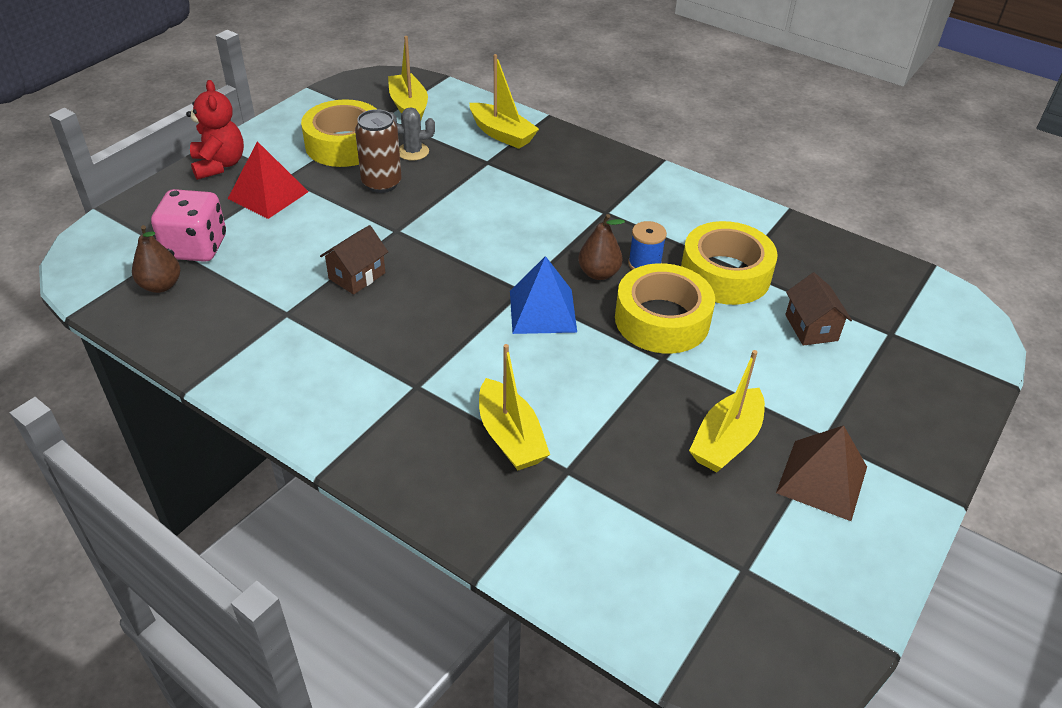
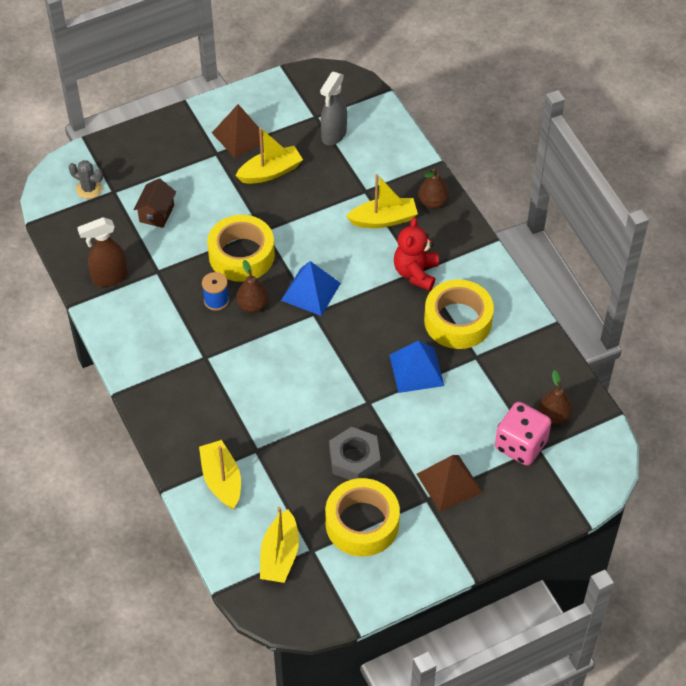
camera: 150 degrees left, 10 degrees up
(219, 165) = (477, 539): red teddy bear -> red teddy bear (416, 273)
(268, 195) = (449, 483): red pyramid -> brown pyramid
(357, 276) = (416, 370): brown house -> blue pyramid
(381, 183) = (354, 459): brown can -> grey nut
(413, 152) = (309, 488): grey cactus -> grey cactus (89, 189)
(451, 494) = (433, 202): none -> brown pear
(510, 437) = (383, 219): yellow boat -> yellow boat turned 75 degrees clockwise
(687, 546) = (333, 135): none -> grey spray bottle
(725, 274) = (171, 271): yellow tape -> yellow tape (458, 321)
(782, 244) = (109, 278): none -> brown spray bottle

